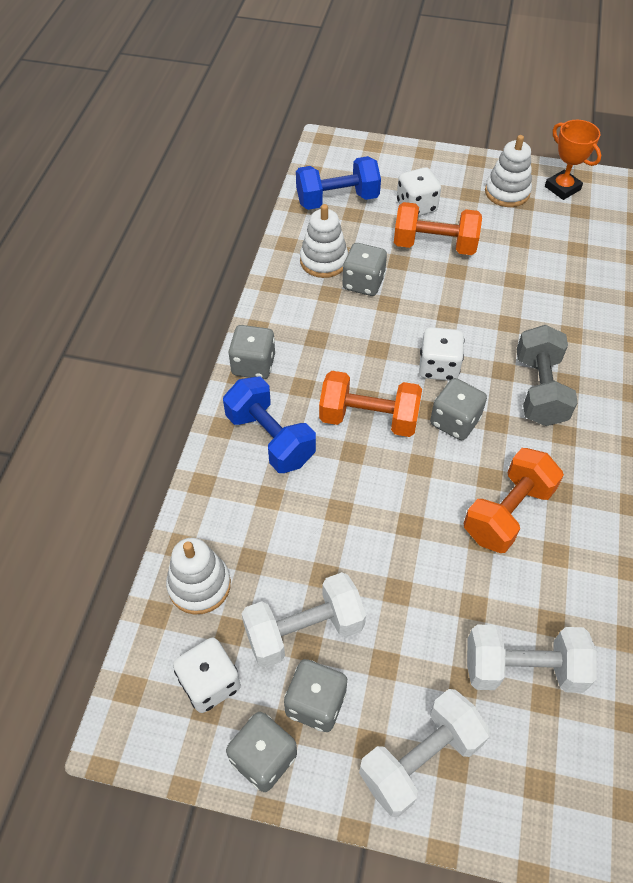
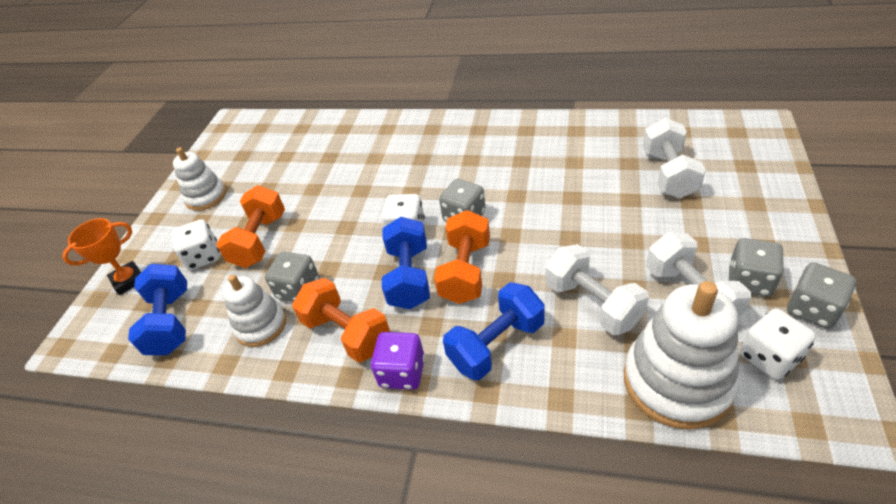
camera: 85 degrees left, 10 degrees down
(199, 585) = (677, 381): white stacking toy -> white stacking toy, size x1.67
(253, 365) = (402, 372): grey dice -> purple dice
(367, 370) = (409, 277): none -> blue dumbbell
(420, 759) = (760, 219): white dumbbell -> white dumbbell (593, 304)
(507, 512) = (546, 185): orange dumbbell -> orange dumbbell (347, 333)
(539, 390) = (430, 172): grey dumbbell -> none
(562, 188) = (212, 165): orange trophy -> orange trophy (128, 280)

